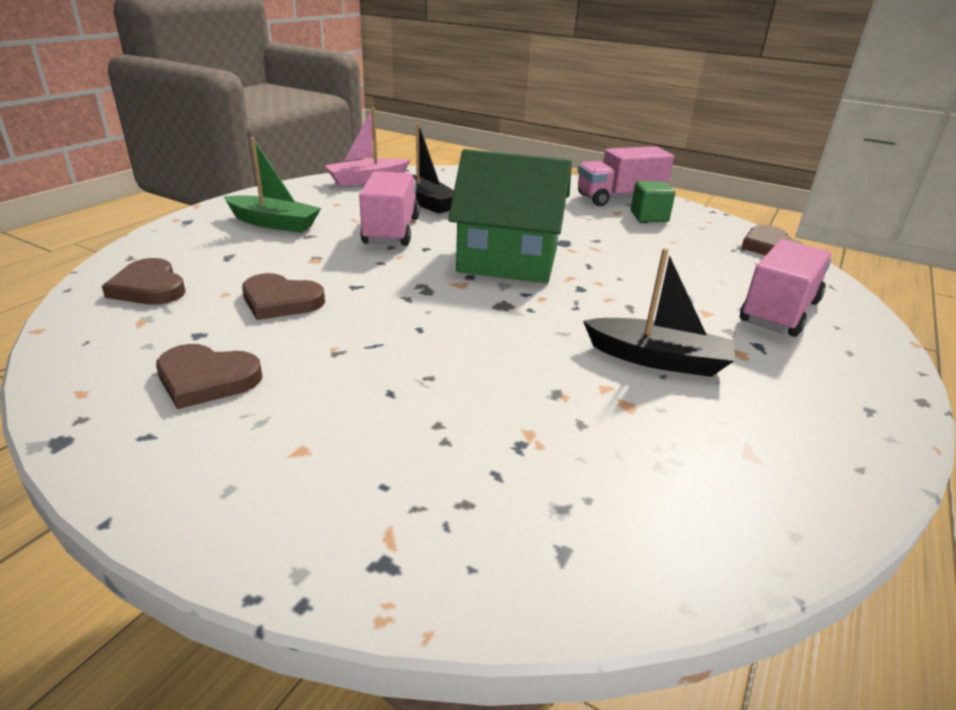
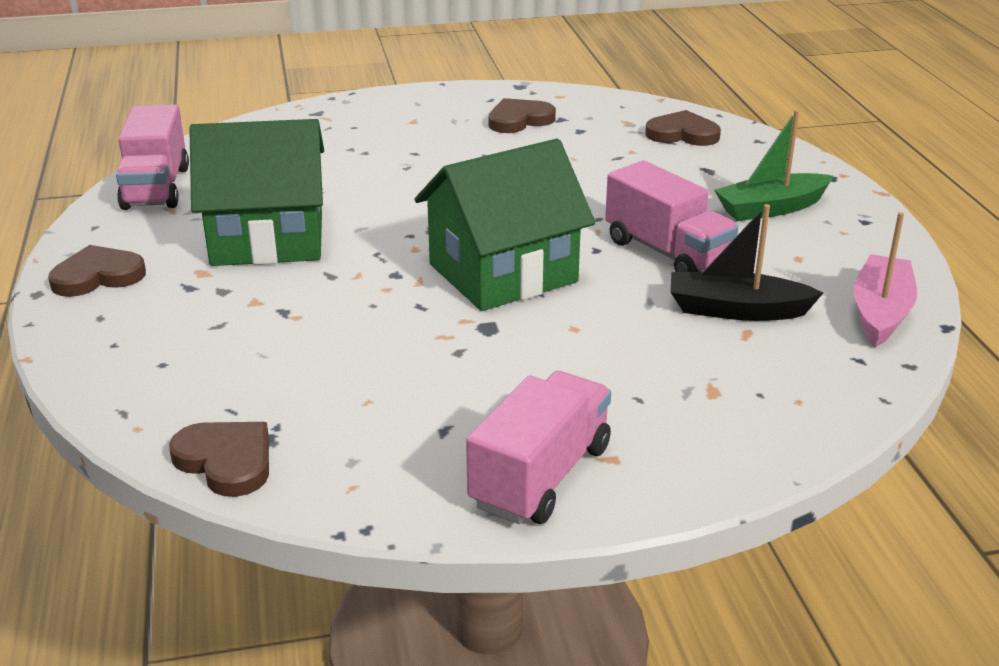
camera: 140 degrees right, 0 degrees up
(281, 301) = (587, 162): brown heart -> brown heart (98, 276)
(649, 216) = (447, 445): green cube -> none
(658, 359) = (267, 239): black boat -> green house
(779, 312) = (180, 336): pink truck -> pink truck (156, 188)

